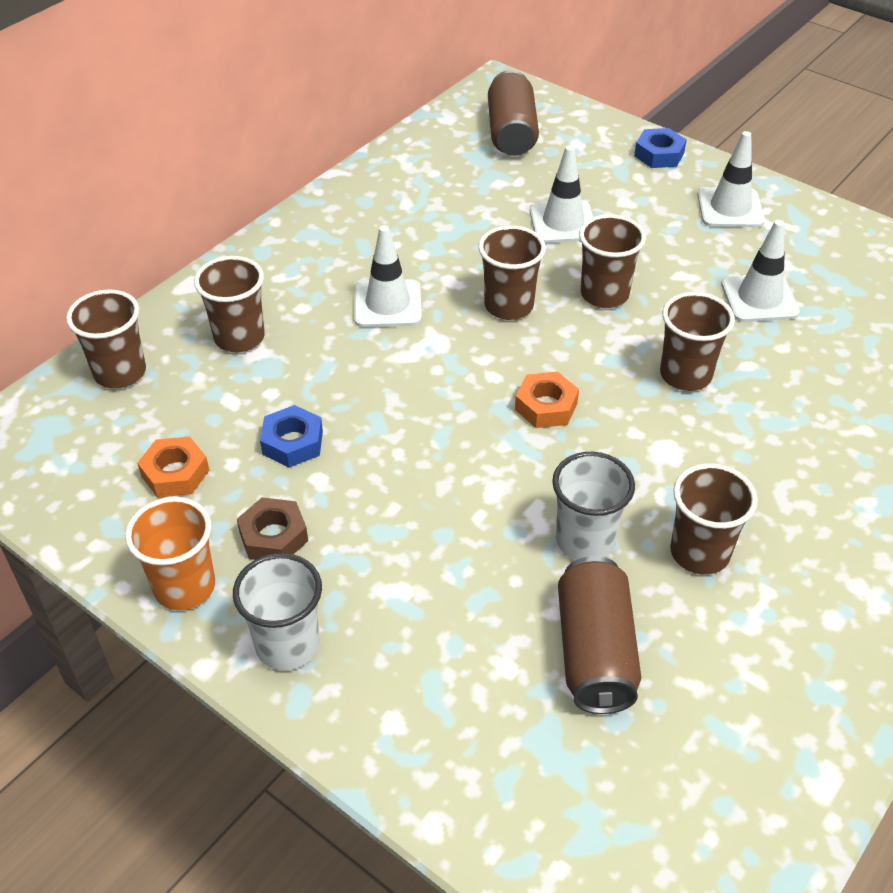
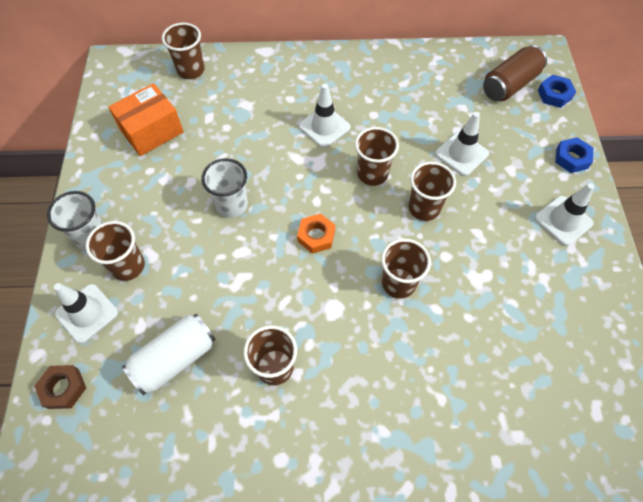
camera: 50 degrees right, 15 degrees up
(175, 473) = (151, 131): orange nut -> orange box
(185, 587) = (95, 180): orange cup -> none
(239, 338) = (249, 92): brown cup -> brown cup (128, 266)
(273, 536) = (145, 189): brown nut -> brown nut (63, 388)
(293, 442) = (204, 156): blue nut -> blue nut (554, 95)
(585, 540) = (241, 310): white cup -> white cup (232, 205)
(595, 652) = (175, 359): brown can -> white can
(759, 298) = (498, 282): white traffic cone -> white traffic cone (87, 313)

